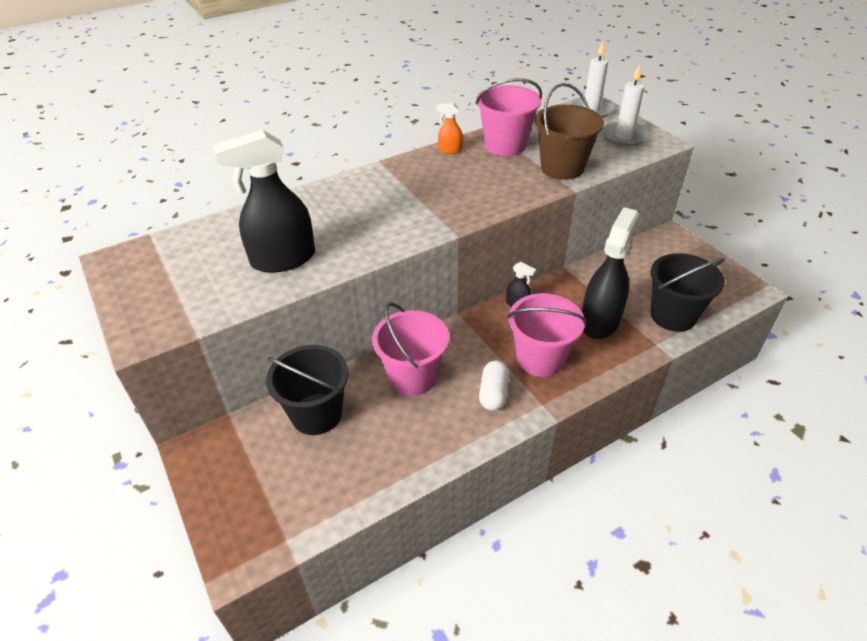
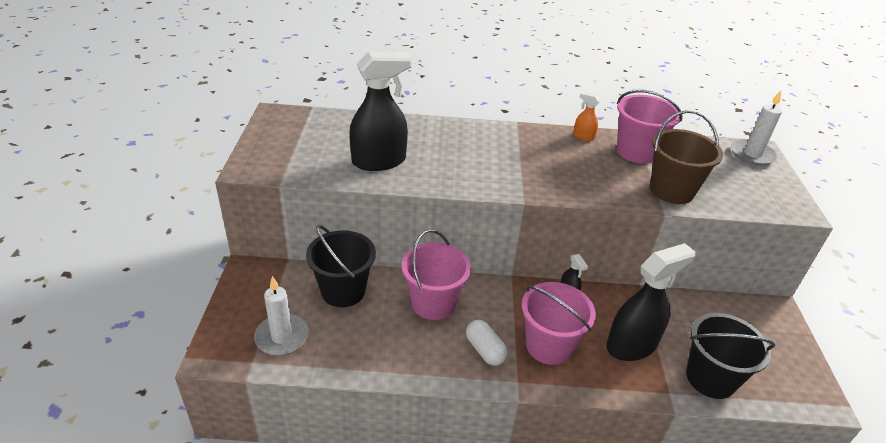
camera: 30 degrees right, 5 degrees down
(283, 259) = (379, 161): black spray bottle -> black spray bottle turned 150 degrees clockwise
(493, 393) = (485, 350): white capsule -> white capsule turned 75 degrees counterclockwise
(623, 136) = (762, 189): white candle -> white candle (282, 337)

